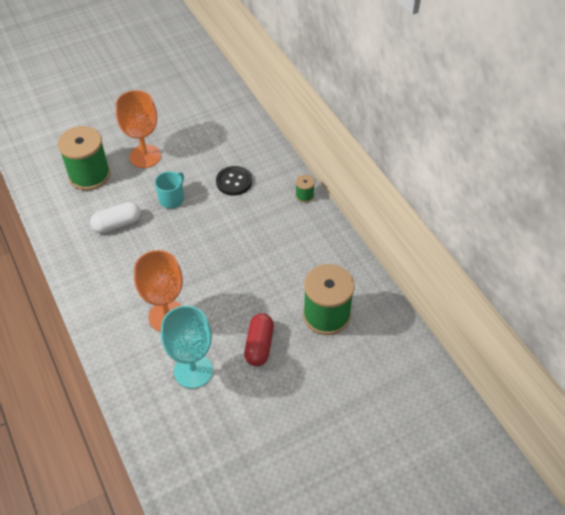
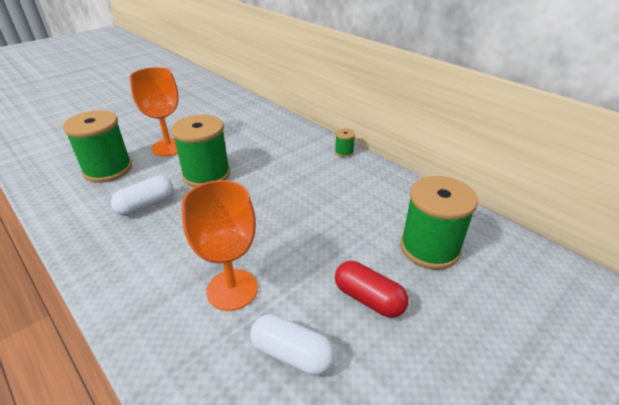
camera: 15 degrees left, 15 degrees down
(172, 199) = (206, 174): turquoise mug -> green spool
(193, 371) = (292, 354): turquoise goblet -> white capsule
(234, 182) = (268, 152): black button -> none
(259, 345) = (368, 299): red capsule -> red capsule turned 45 degrees counterclockwise

